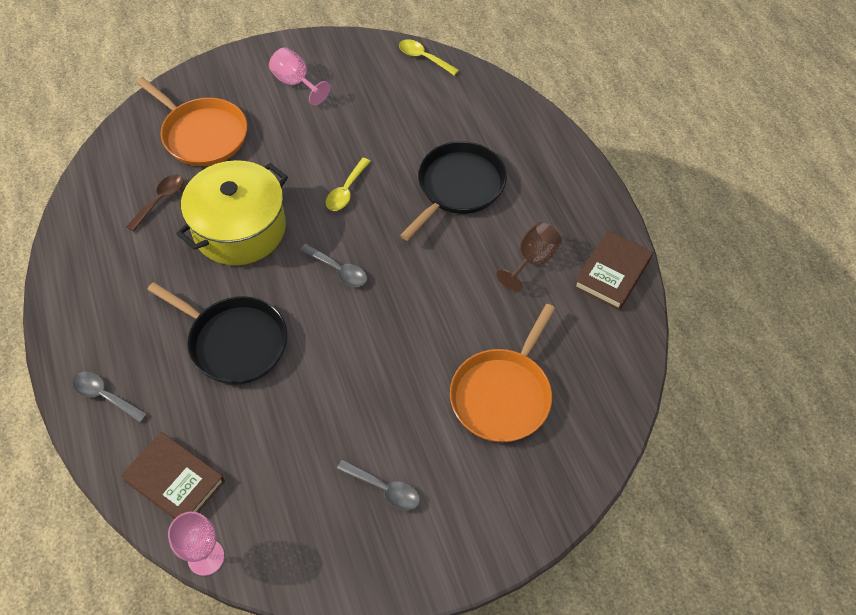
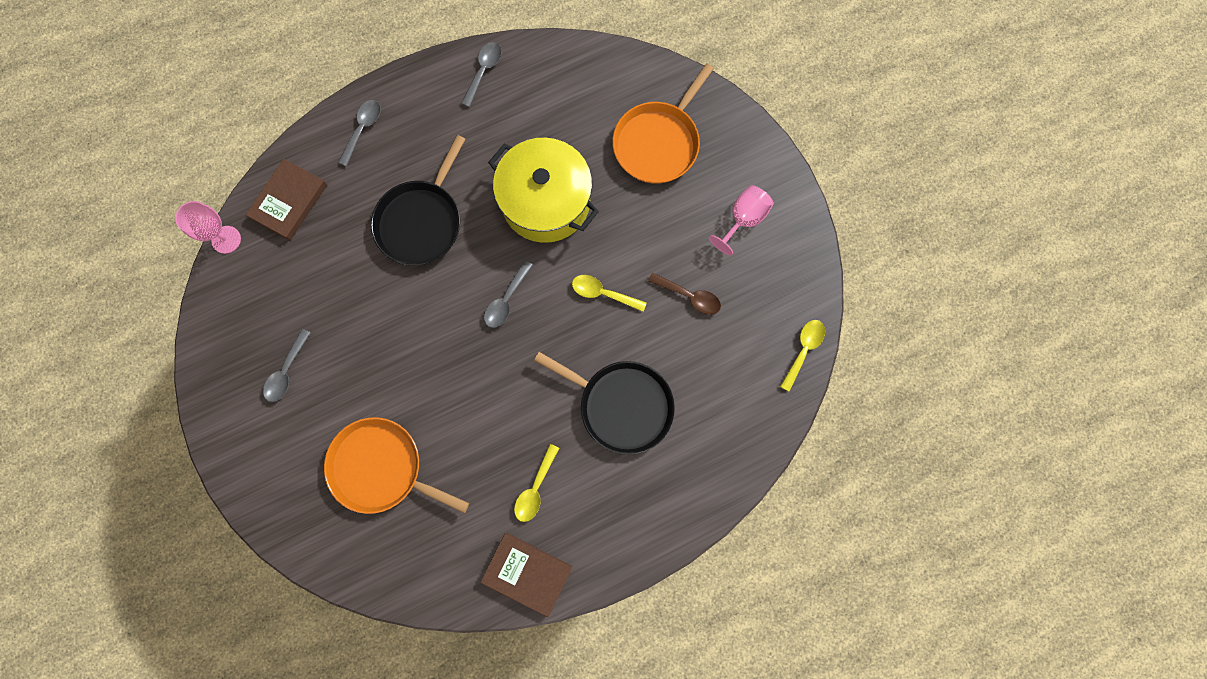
camera: 85 degrees right, 20 degrees up
(74, 272) = (483, 71): none -> grey spoon
(160, 200) = (571, 123): brown spoon -> brown spoon (689, 296)
(532, 260) = (535, 488): brown goblet -> yellow spoon

